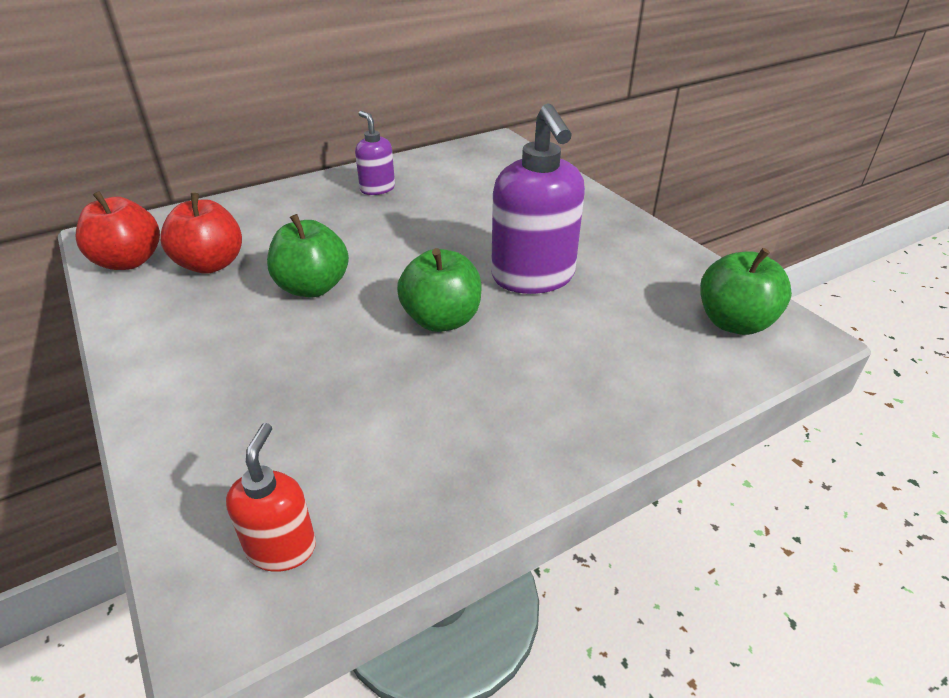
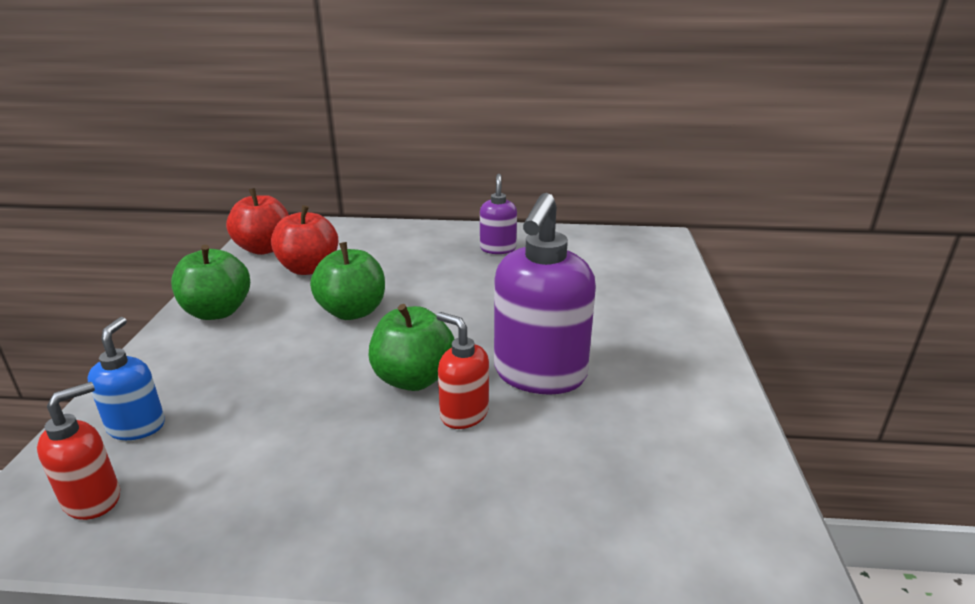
camera: 35 degrees right, 10 degrees down
(233, 472) = (137, 426): none -> blue soap dispenser
(514, 329) = (463, 414): none -> red soap dispenser
(734, 322) = (707, 515): green apple -> green apple (217, 311)

